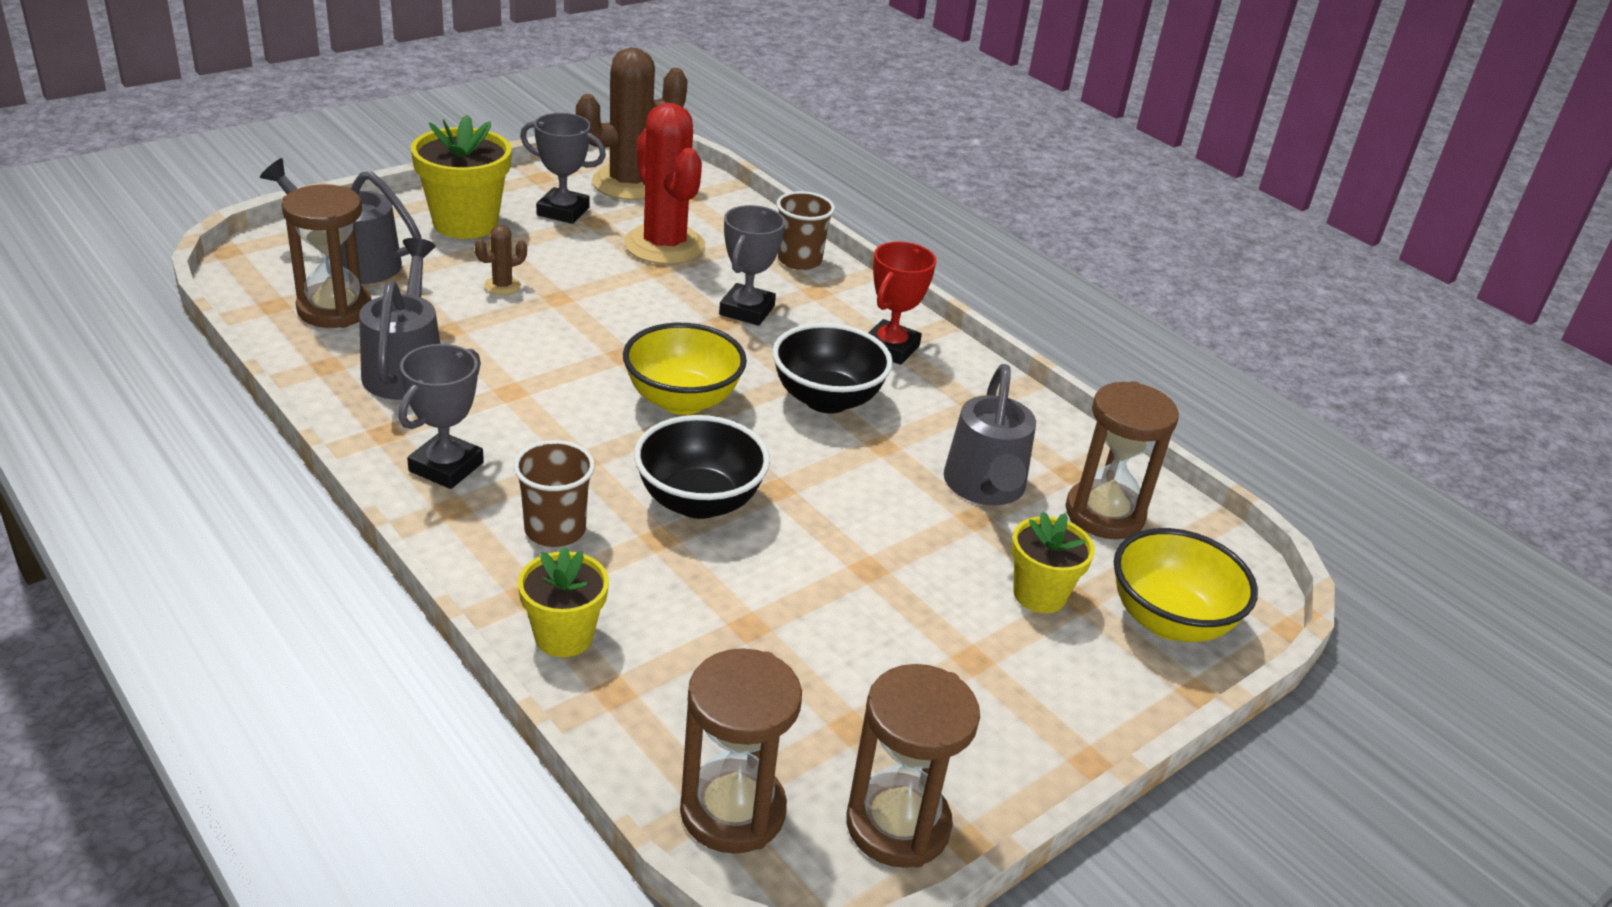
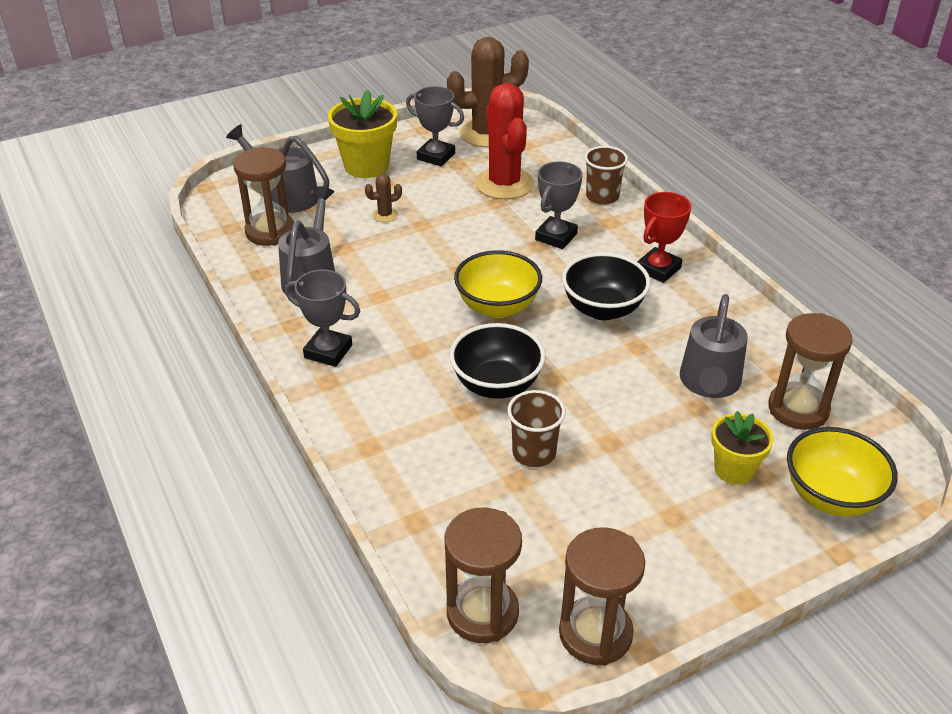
camera: 15 degrees right, 5 degrees up
(446, 467) = (328, 351): grey trophy -> grey trophy turned 75 degrees clockwise
(555, 530) = (394, 401): brown cup -> brown cup (534, 453)
(564, 636) = (388, 479): yellow flower pot -> none

